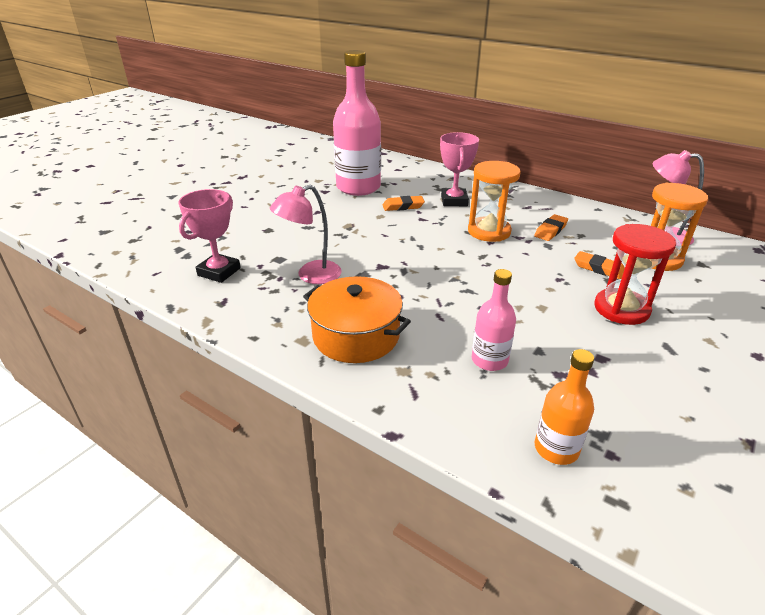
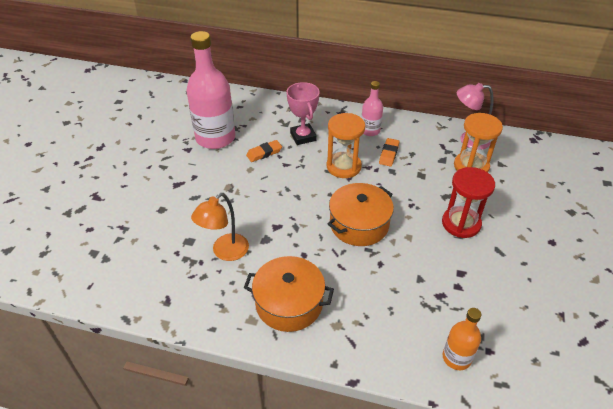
camera: 20 degrees left, 10 degrees up
(219, 272) = (145, 269): pink trophy -> none
(311, 275) = (225, 252): pink lamp -> orange lamp
(482, 283) = (359, 224): none -> orange pot
(489, 360) = (391, 297): pink bottle -> pink bottle (370, 131)
(599, 269) = (435, 187): orange eraser -> none

